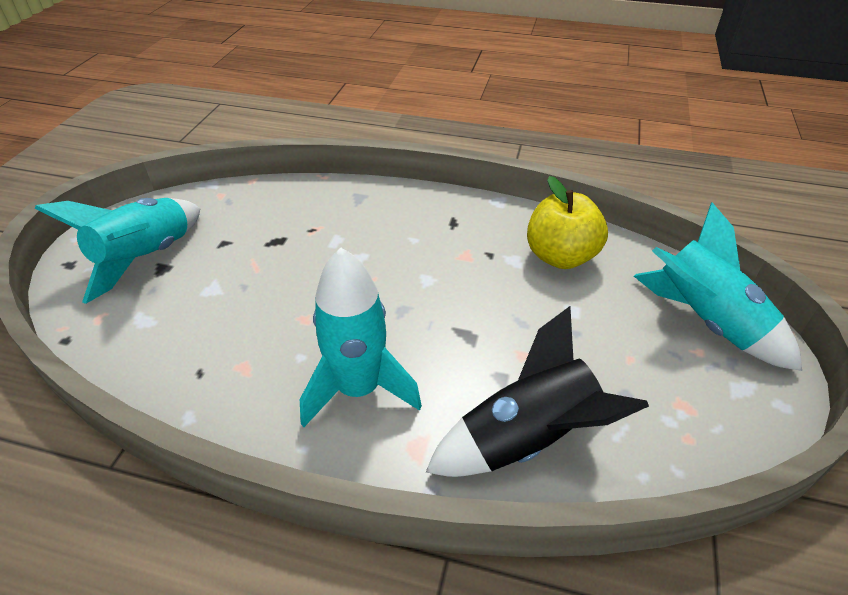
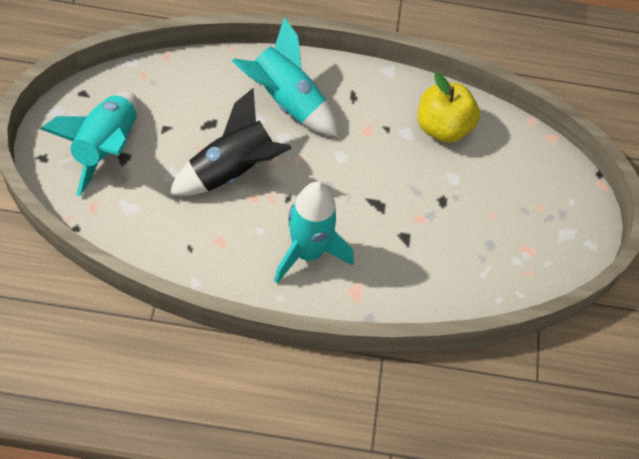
camera: 15 degrees left, 15 degrees up
(527, 439) = (426, 280): black rocket -> black rocket (232, 171)
(705, 321) = (548, 182): turquoise rocket -> turquoise rocket (286, 102)

